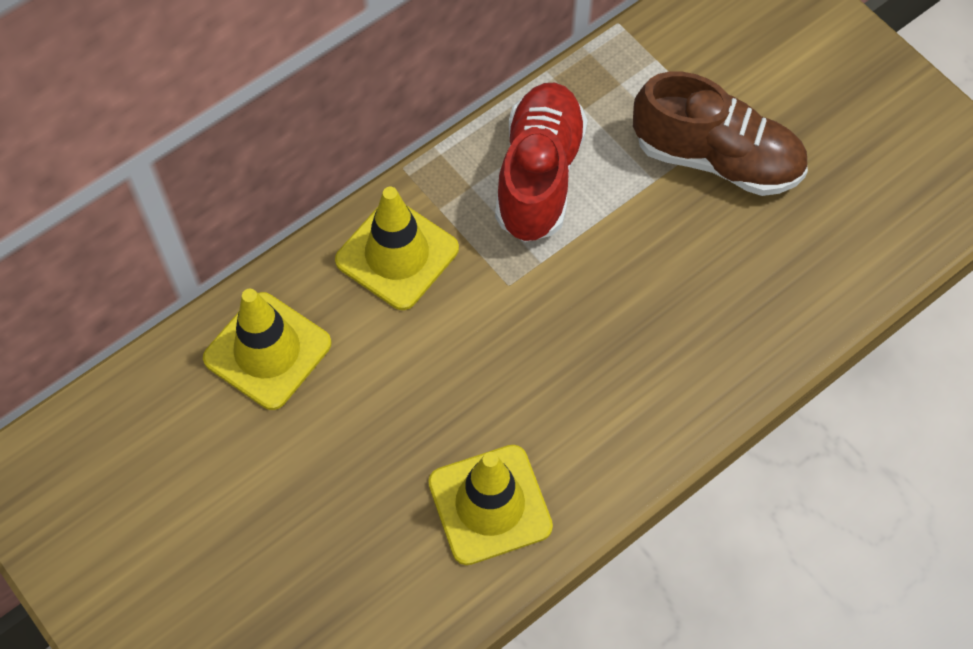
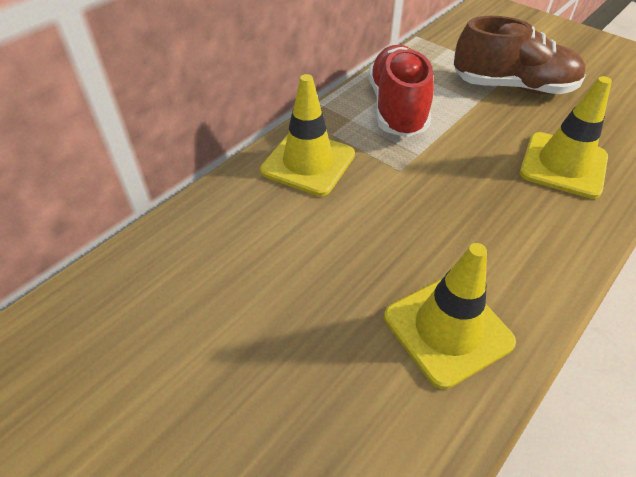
camera: 10 degrees left, 15 degrees down
(267, 351) = (214, 238): yellow traffic cone -> yellow traffic cone (563, 165)

